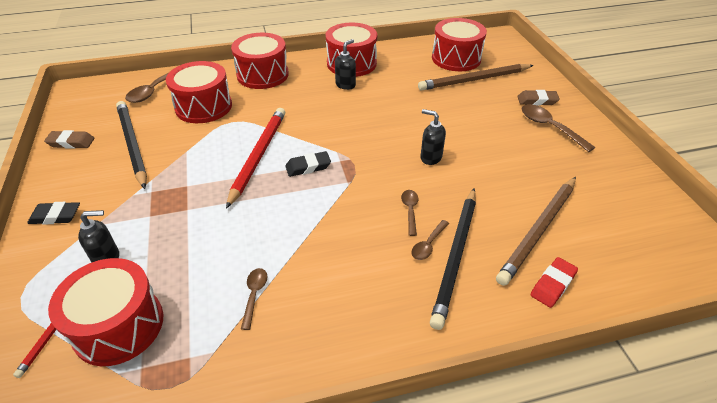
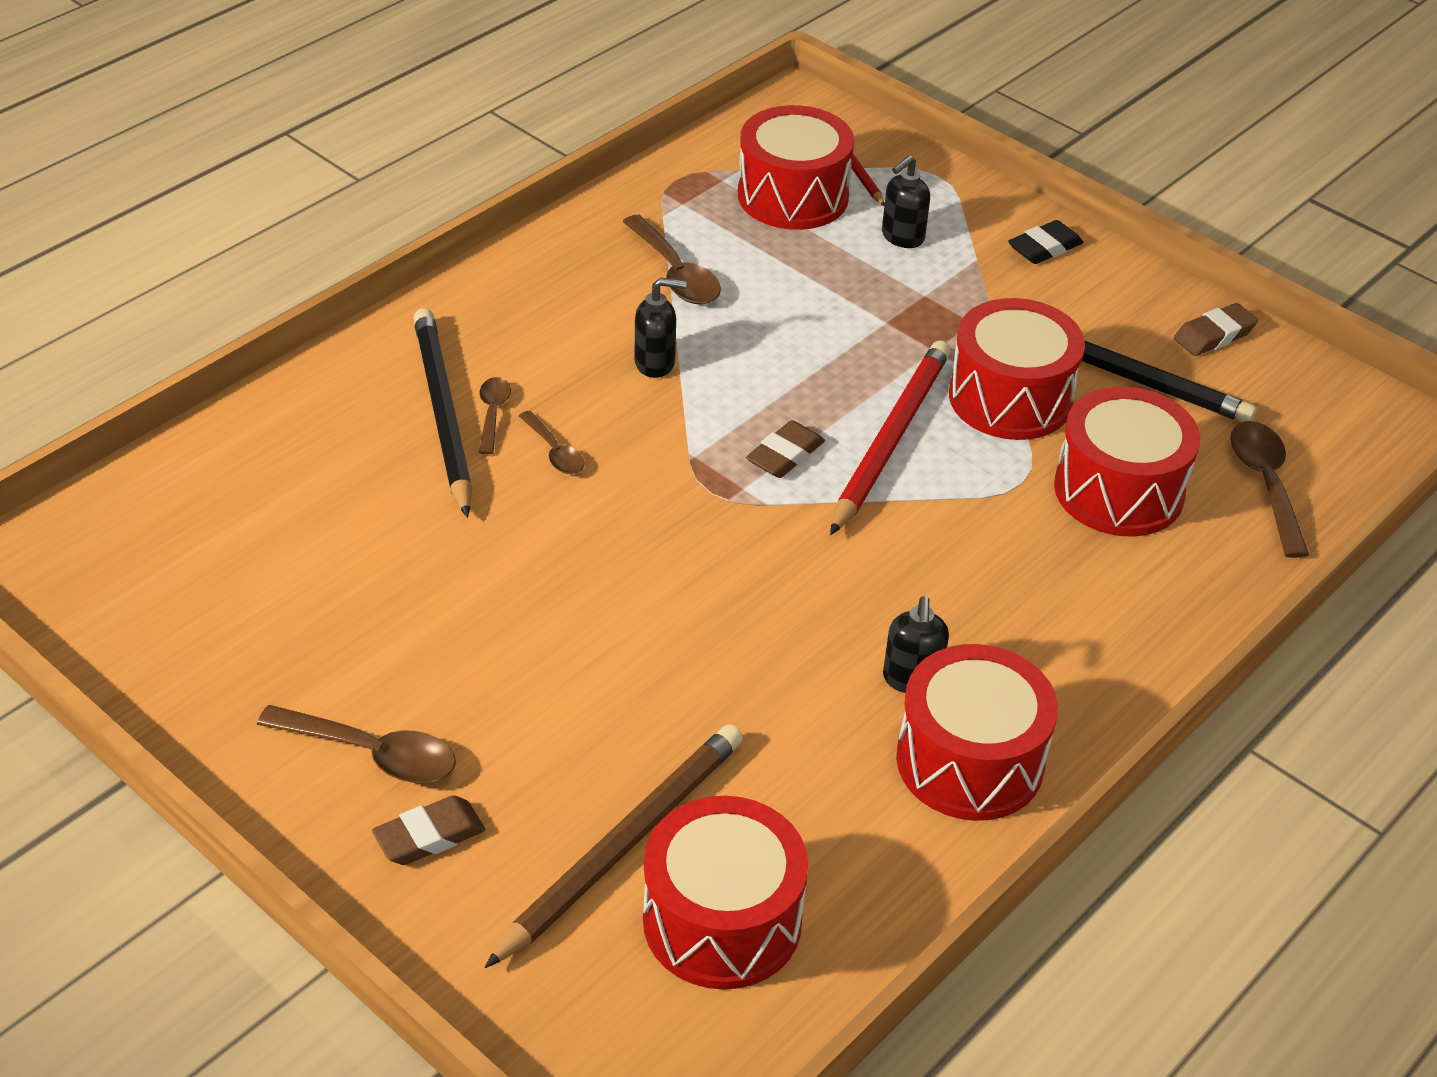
camera: 145 degrees right, 0 degrees up
(254, 295) = (675, 273): brown spoon -> brown spoon, size x1.68
(258, 156) = (890, 439): red pencil -> red pencil turned 135 degrees counterclockwise
(262, 75) = (1121, 624): red drum -> red drum (1010, 398)
(308, 167) = (785, 455): black eraser -> brown eraser
(430, 157) = (585, 564): black soap dispenser -> black soap dispenser (655, 363)
(539, 231) = (327, 501): brown pencil -> none
(553, 285) = (284, 430): red eraser -> none

